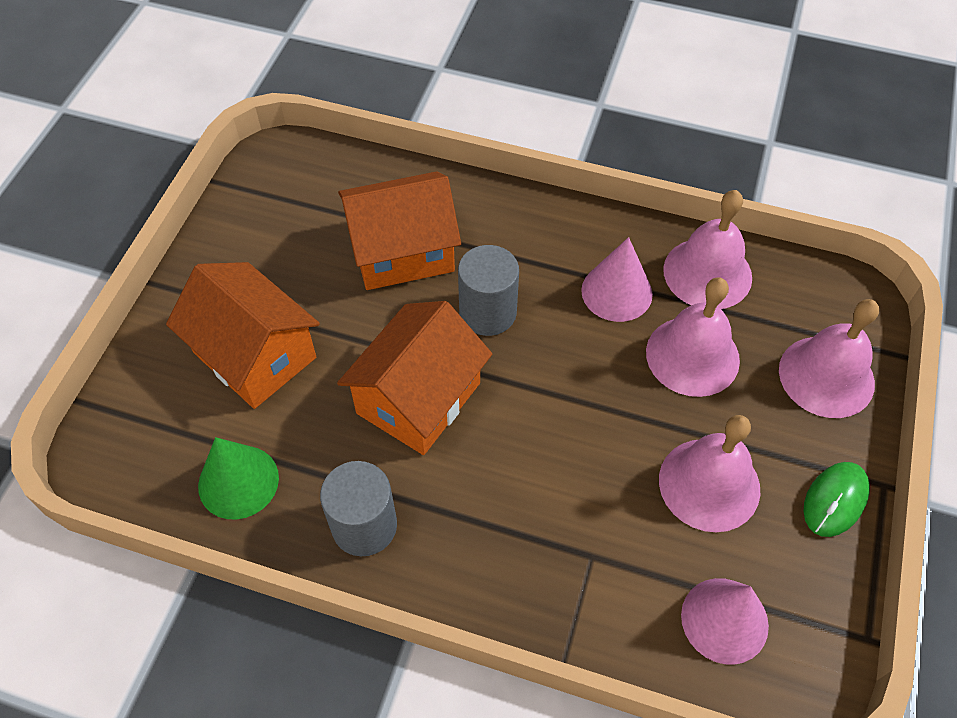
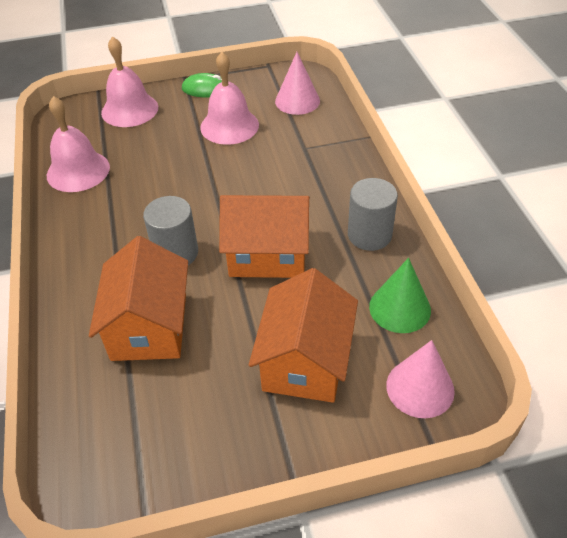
camera: 120 degrees left, 10 degrees down
(402, 251) = (149, 326): orange house -> orange house turned 45 degrees clockwise
(616, 292) = (118, 202): pink cone -> pink cone (420, 388)
(692, 356) = (149, 156): pink bell -> none

